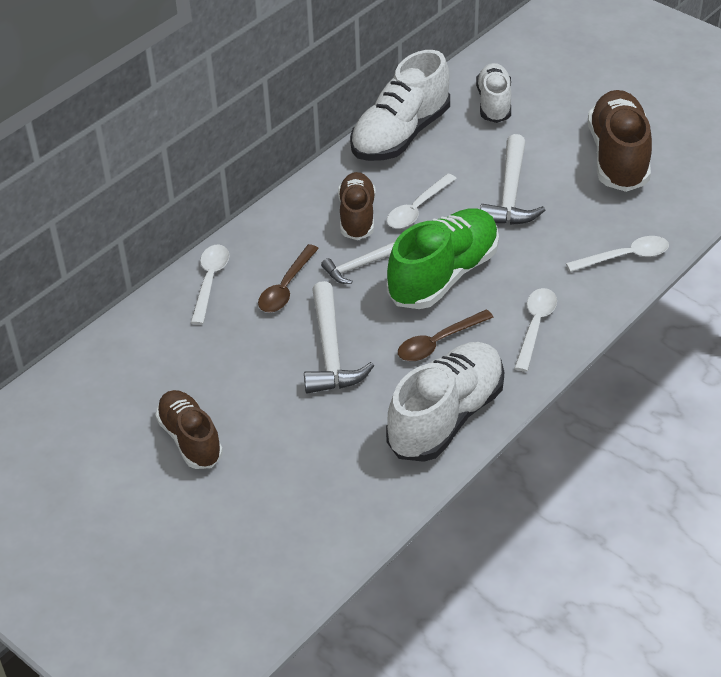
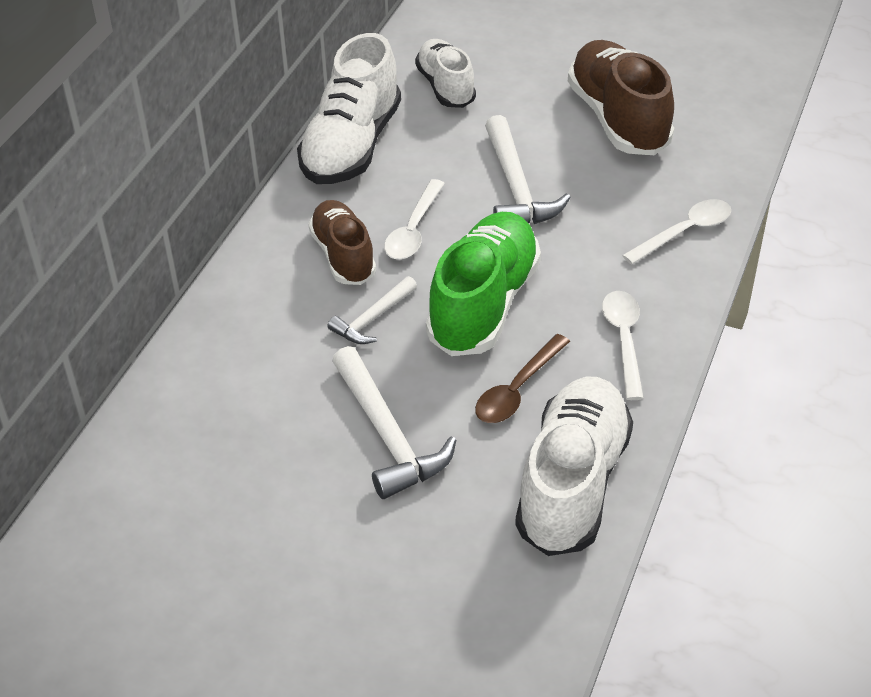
camera: 20 degrees left, 0 degrees up
(190, 439) = (253, 605): brown shoe -> none
(210, 281) = (189, 382): white spoon -> none
(286, 287) = (293, 366): brown spoon -> none

